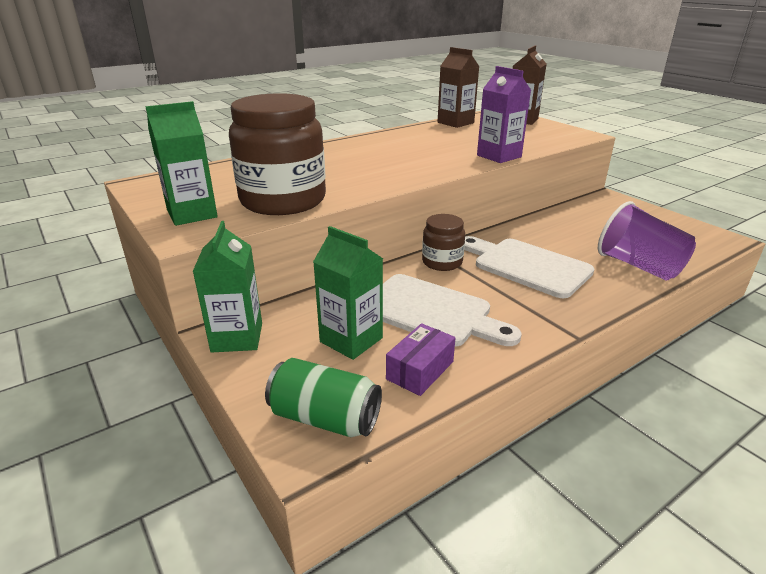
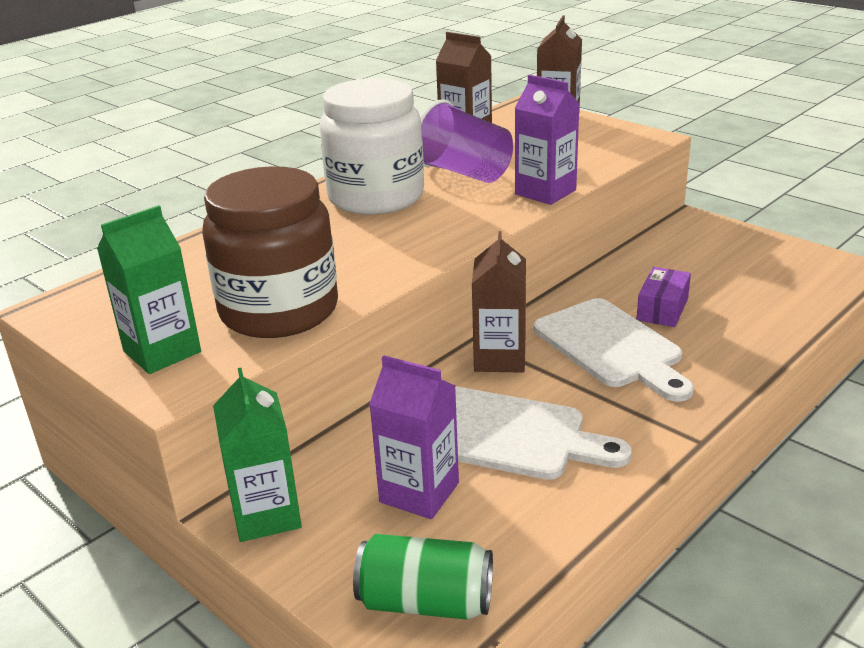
camera: 10 degrees left, 0 degrees up
(351, 340) = (419, 492): green carton -> purple carton
(380, 148) = (376, 197): none -> white jar
(420, 370) = (520, 519): purple box -> purple box (662, 309)
(442, 262) = (500, 358): brown jar -> brown carton
(526, 266) = (612, 347): white cutting board -> white cutting board turned 150 degrees counterclockwise
(639, 266) = (752, 326): purple cup -> purple cup (465, 173)

